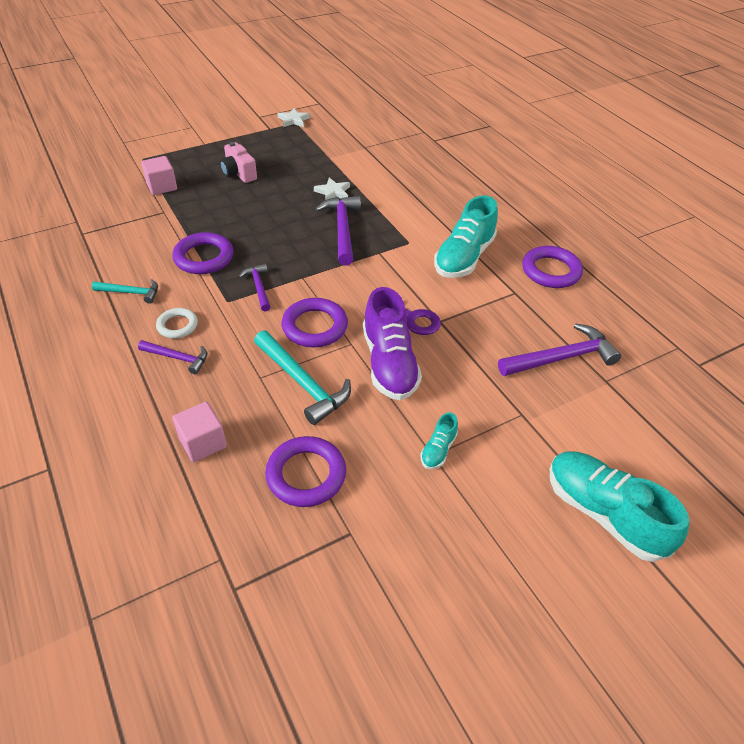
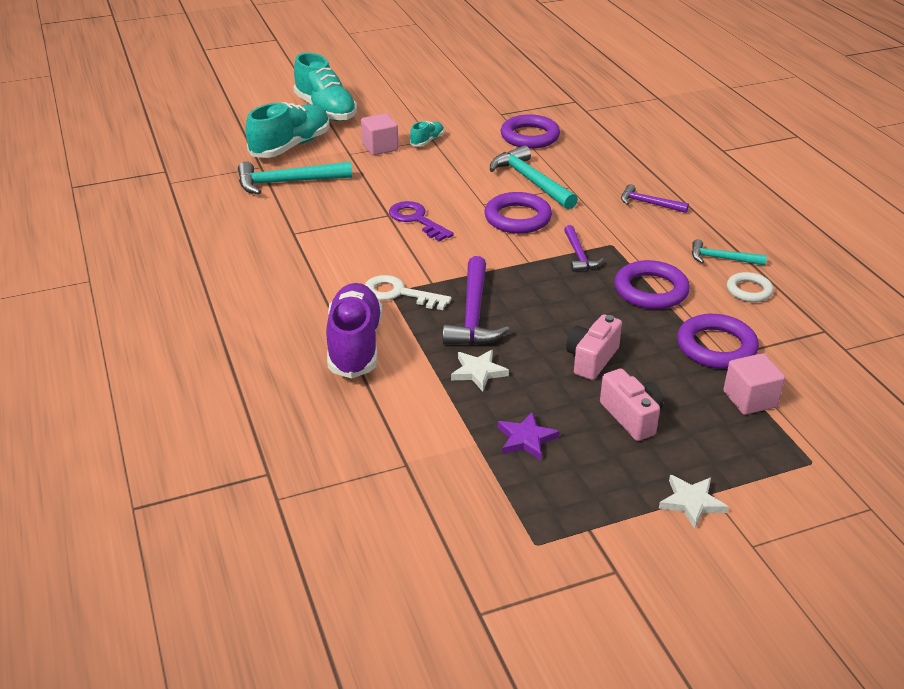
camera: 170 degrees left, 10 degrees down
(177, 325) = (658, 227): white ring -> white ring (749, 290)
(203, 443) = (610, 155): pink cube -> pink cube (380, 147)
(258, 204) = (591, 359): none -> pink camera
(293, 120) = (540, 553): white star -> white star (691, 502)
(301, 160) = (526, 439): none -> purple star
(389, 363) = (450, 188): purple shoe -> purple shoe (355, 345)
(401, 242) = (399, 293): none -> white key
(464, 258) = (329, 270): turquoise shoe -> turquoise shoe (291, 146)
(551, 271) = (235, 250): purple ring -> purple ring (716, 347)
(562, 358) = (287, 182): purple hammer -> turquoise hammer

